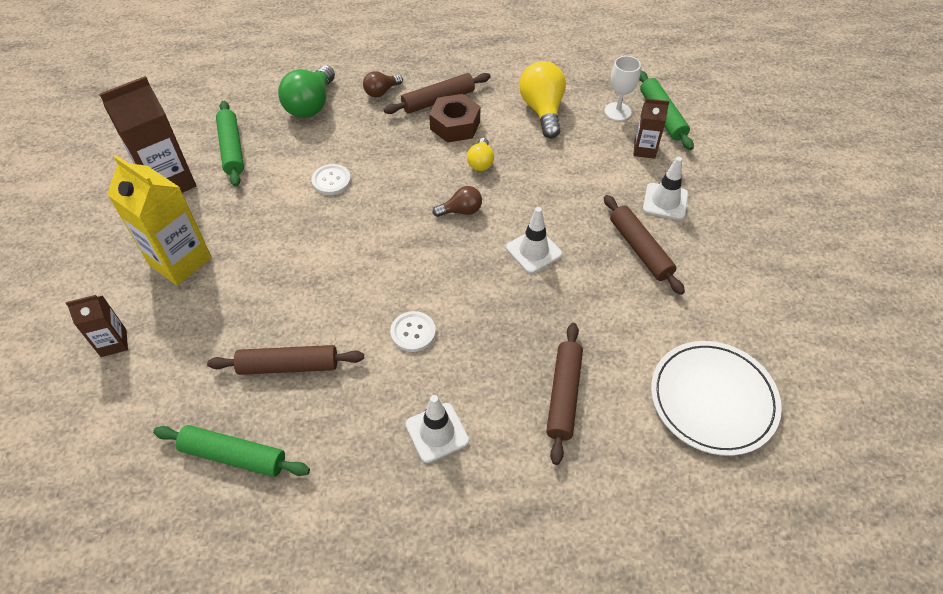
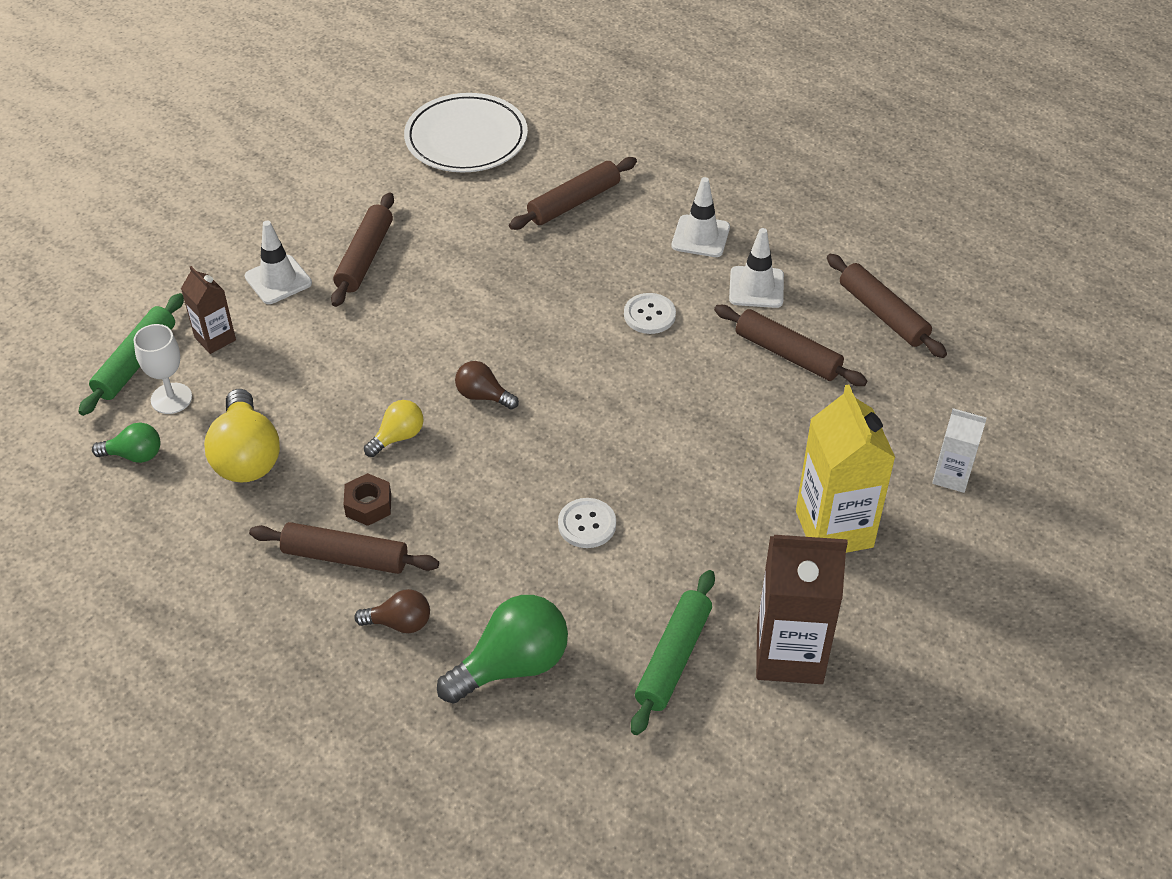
camera: 140 degrees left, 5 degrees down
(113, 343) = (951, 476): brown carton -> white carton
(234, 455) = (882, 314): green rolling pin -> brown rolling pin
(455, 125) = (368, 505): brown nut -> brown nut, size x0.63
(533, 251) = (461, 314): white traffic cone -> white traffic cone (756, 287)
(542, 110) = (246, 456): yellow light bulb -> yellow light bulb turned 45 degrees counterclockwise
(593, 81) = (134, 455): none -> green light bulb

